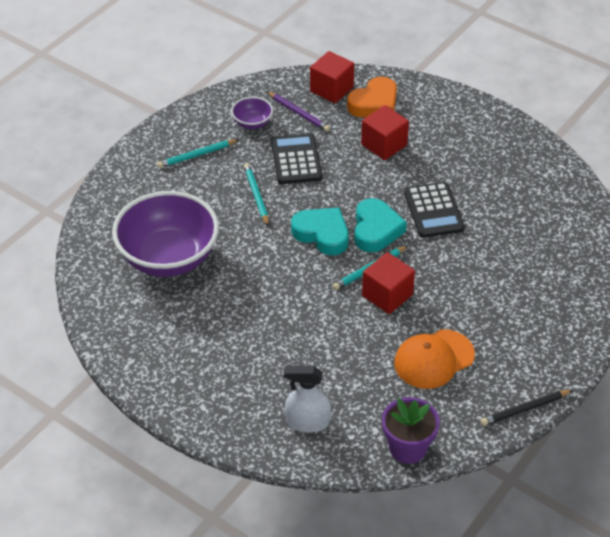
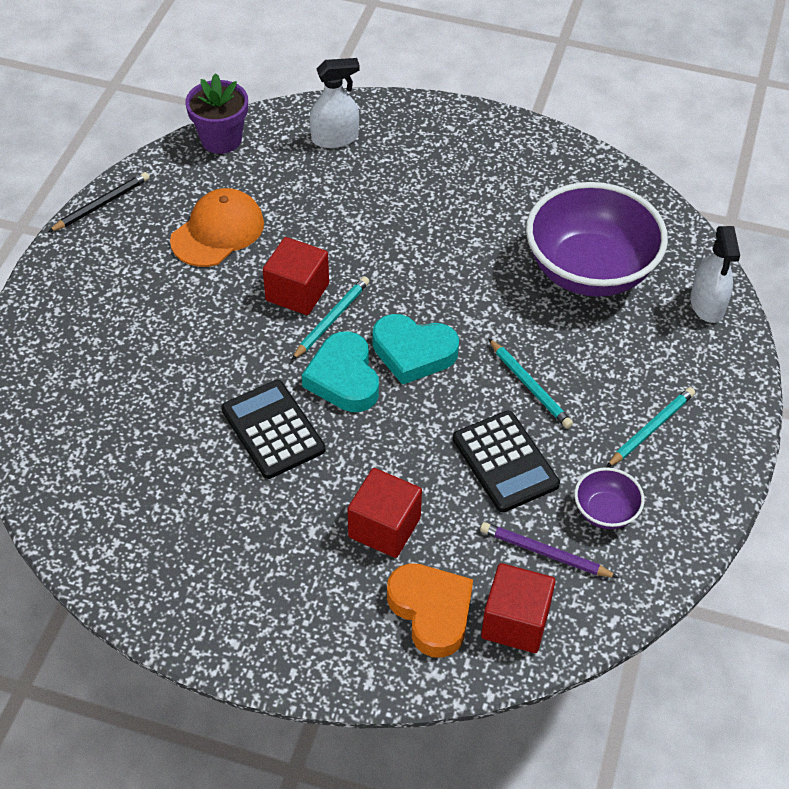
camera: 160 degrees right, 5 degrees up
(105, 215) = (707, 304): none -> white spray bottle
(374, 103) = (431, 611): orange heart -> orange heart turned 120 degrees clockwise

